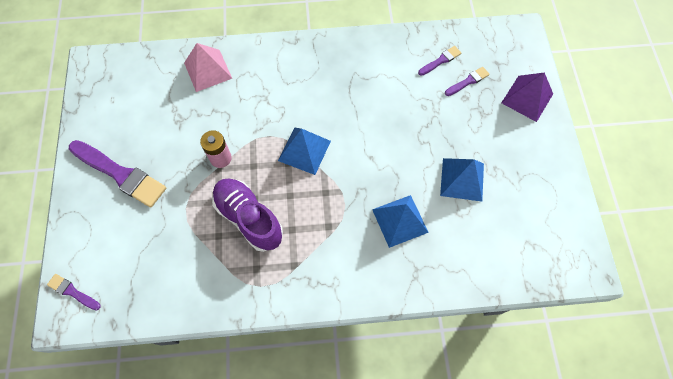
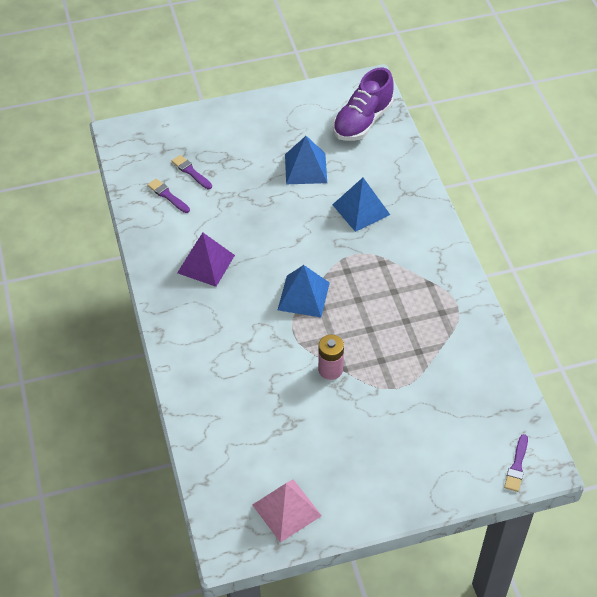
camera: 100 degrees left, 15 degrees down
(120, 174) = (374, 462): purple brush -> none
(208, 70) = (216, 410): pink pyramid -> pink pyramid (286, 510)
(249, 218) = (392, 329): purple shoe -> purple shoe (362, 121)
(527, 98) = (203, 126): purple pyramid -> purple pyramid (206, 264)

